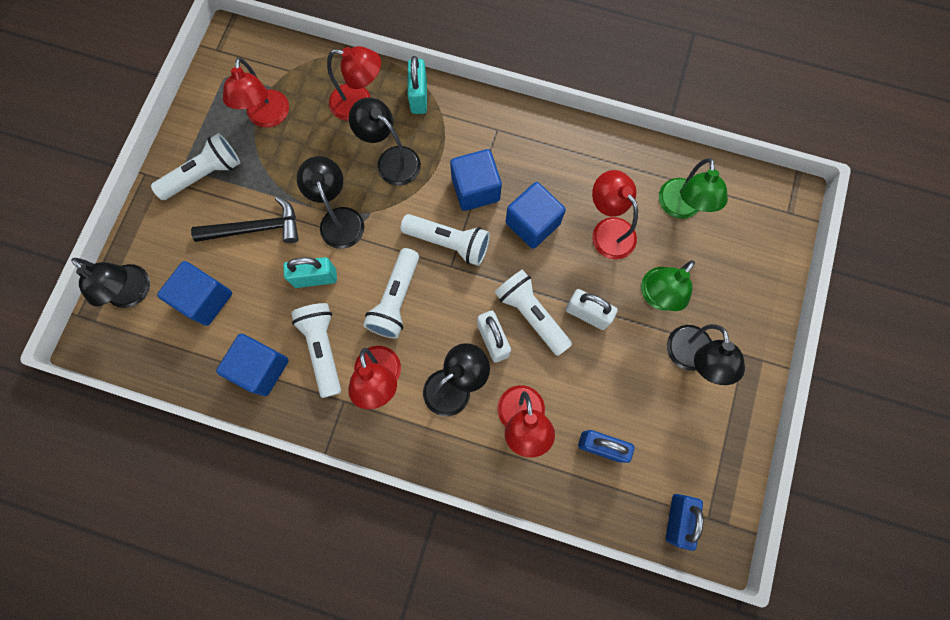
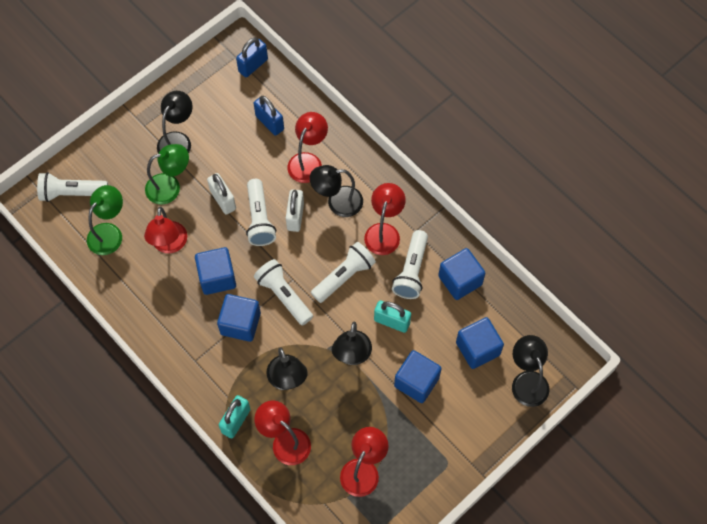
camera: 150 degrees left, 10 degrees down
(204, 174) = (436, 447): white flashlight -> white flashlight (72, 193)
(256, 228) = (416, 382): black hammer -> blue cube

